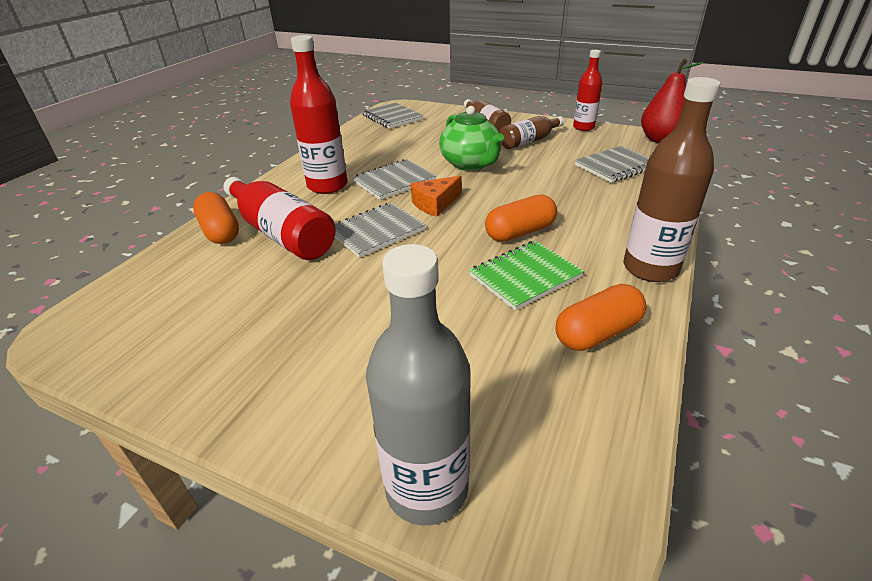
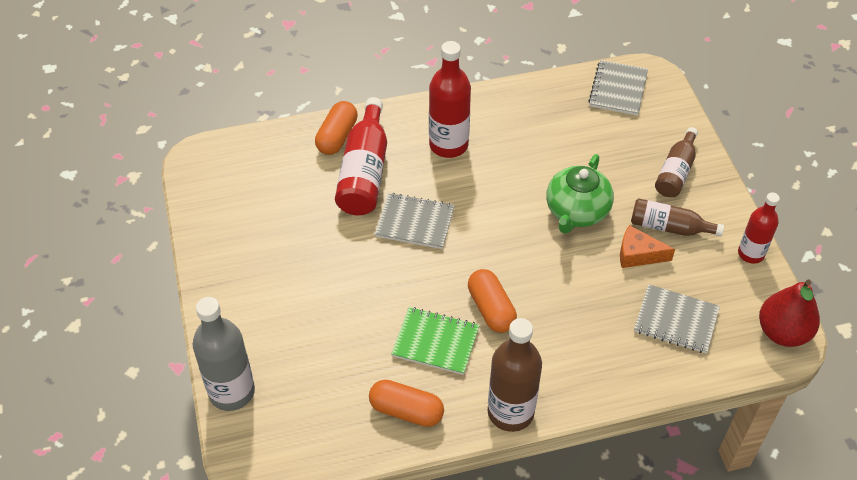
camera: 50 degrees right, 15 degrees up
(394, 181) = (495, 181): grey notebook -> none
(435, 204) = (485, 231): orange cheese -> orange cheese (638, 254)
(520, 232) = (491, 309): orange capsule -> orange capsule turned 45 degrees clockwise

